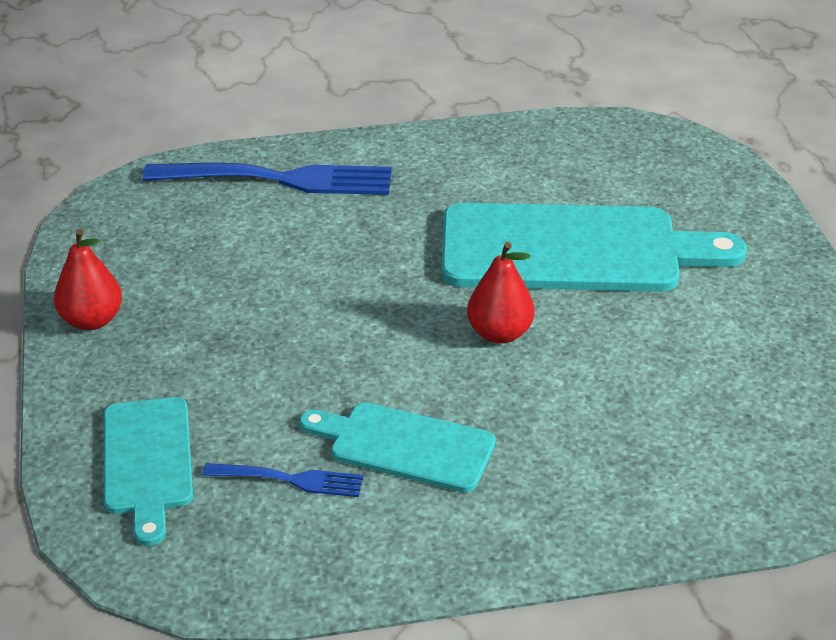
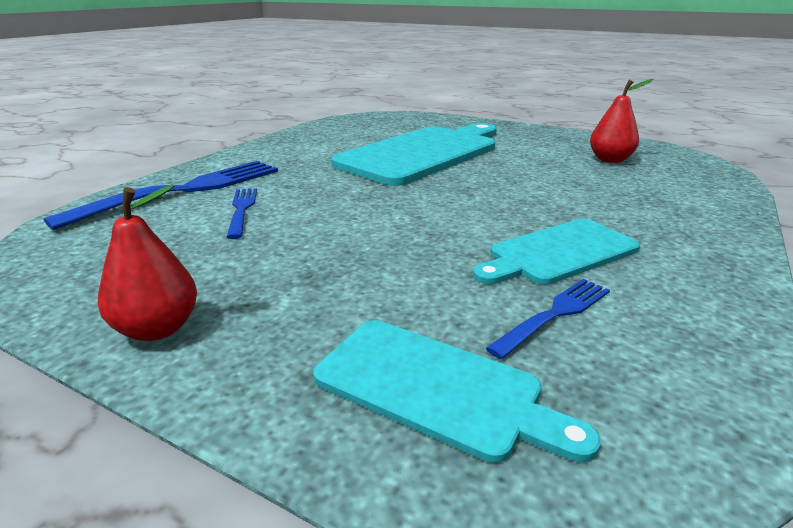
camera: 50 degrees left, 10 degrees down
(282, 235) = (242, 210): none -> blue fork
(499, 333) = (471, 189): red pear -> red pear (610, 160)

